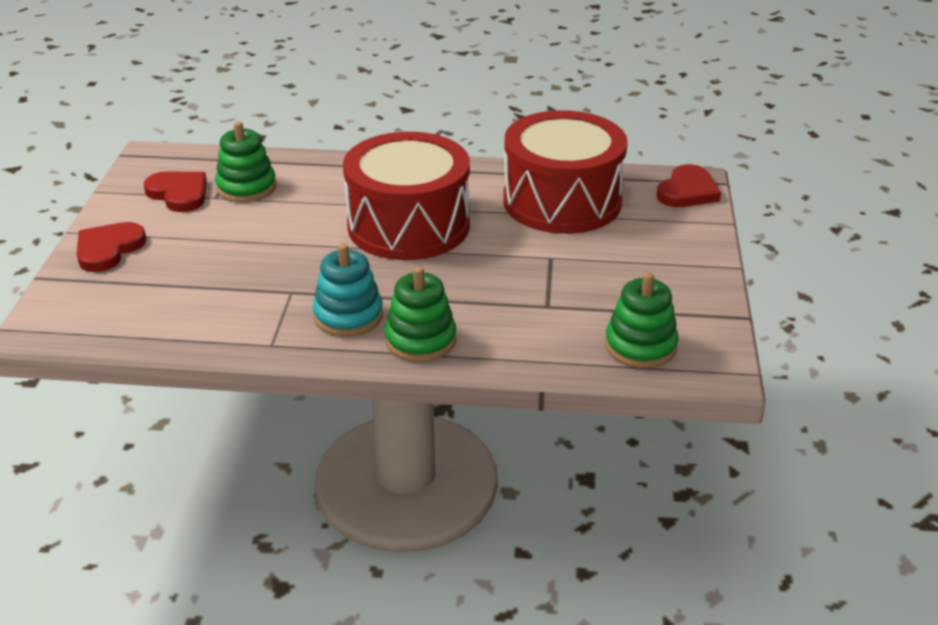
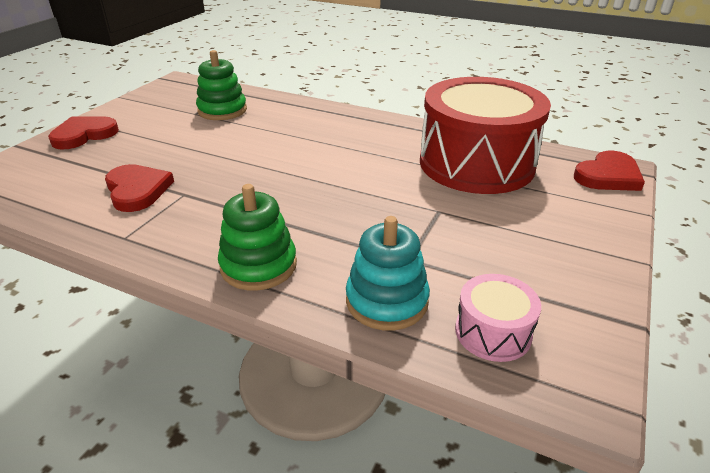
camera: 20 degrees right, 0 degrees up
(179, 194) = (171, 107): red heart -> red heart (137, 190)
(348, 316) = (212, 226): turquoise stacking toy -> turquoise stacking toy (387, 301)
(408, 225) = (325, 159): red drum -> none
(640, 346) = (493, 332): green stacking toy -> pink drum

